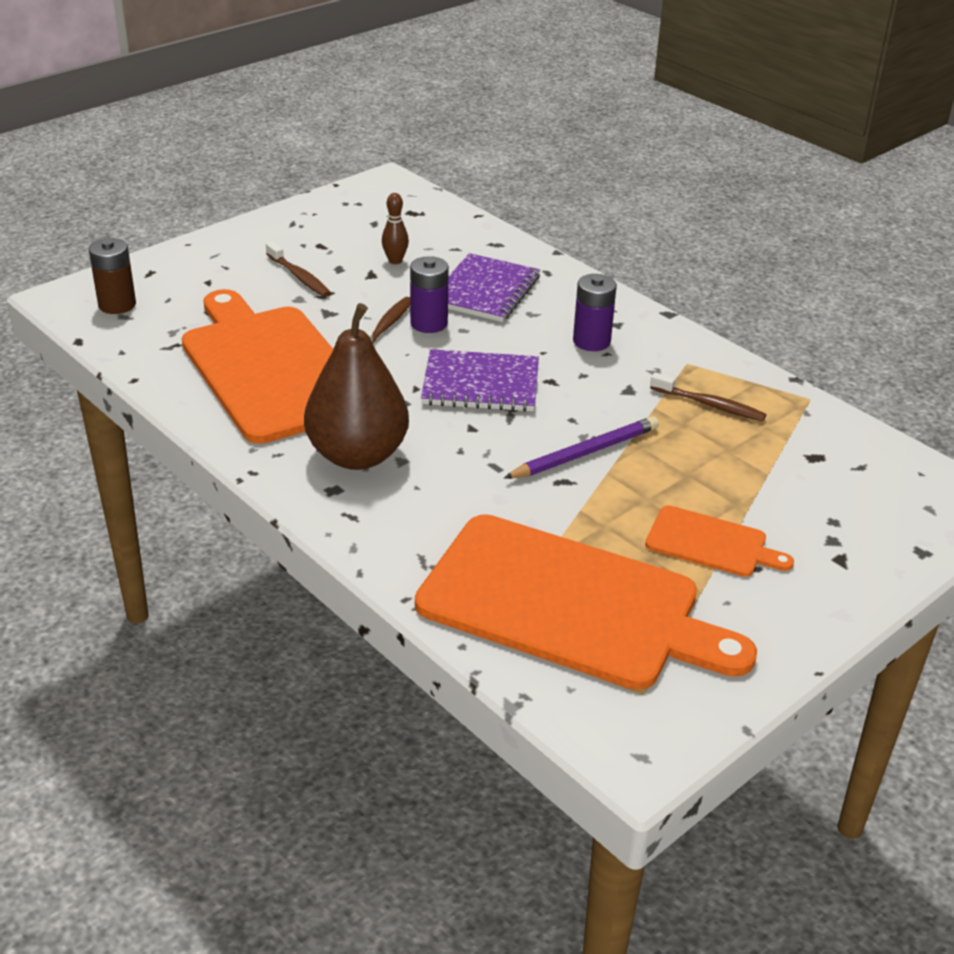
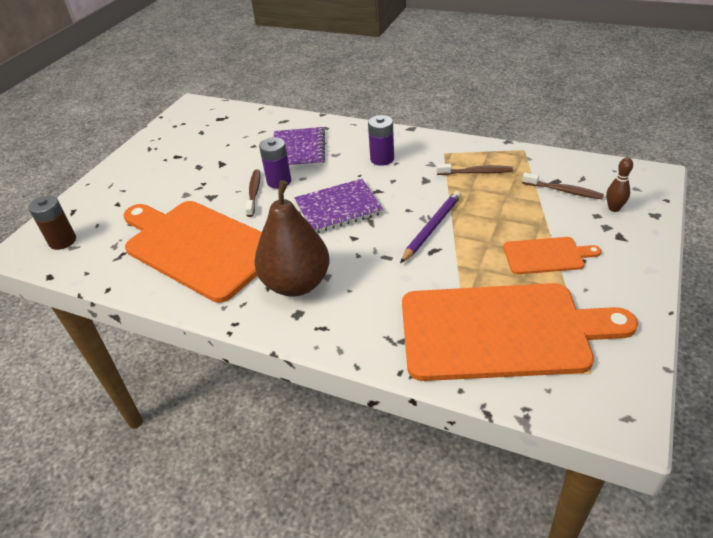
camera: 20 degrees left, 5 degrees up
(299, 277) = (176, 180): brown toothbrush -> brown toothbrush (564, 191)
(395, 261) = (230, 150): brown bowling pin -> brown bowling pin (614, 208)

